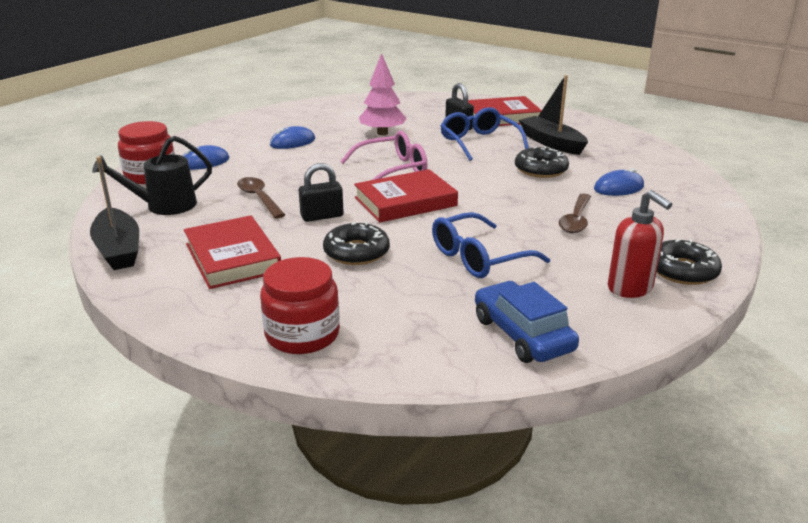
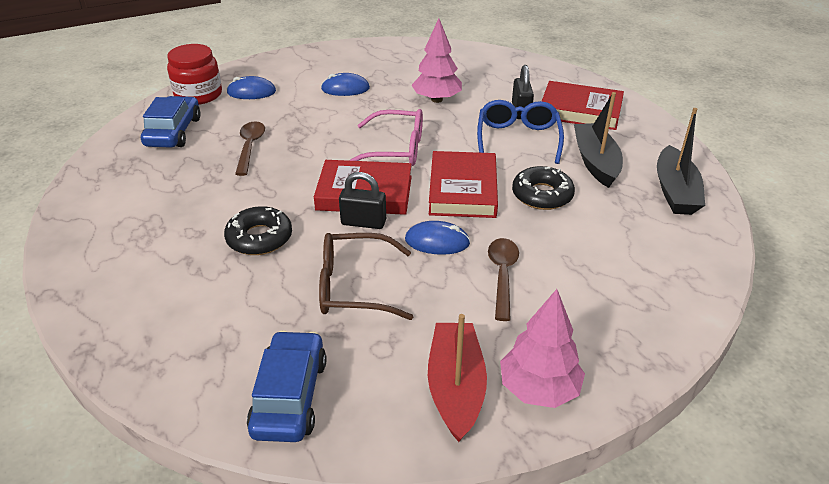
camera: 30 degrees right, 10 degrees up
(119, 249) = (97, 168): black boat -> black boat (675, 191)
(164, 206) = (173, 132): black watering can -> blue car
(232, 258) = (162, 207): red book -> red book (463, 189)
(302, 334) = (124, 312): red jar -> none
(322, 216) = (276, 185): black padlock -> black padlock (363, 222)
(478, 258) = (353, 287): blue glasses -> brown glasses
(576, 220) = (502, 275): brown spoon -> brown spoon turned 135 degrees clockwise
(618, 188) = (600, 248): blue mouse -> blue mouse (437, 241)
(630, 288) = (455, 387): red soap dispenser -> red boat
(682, 270) = (539, 389): black donut -> pink tree

